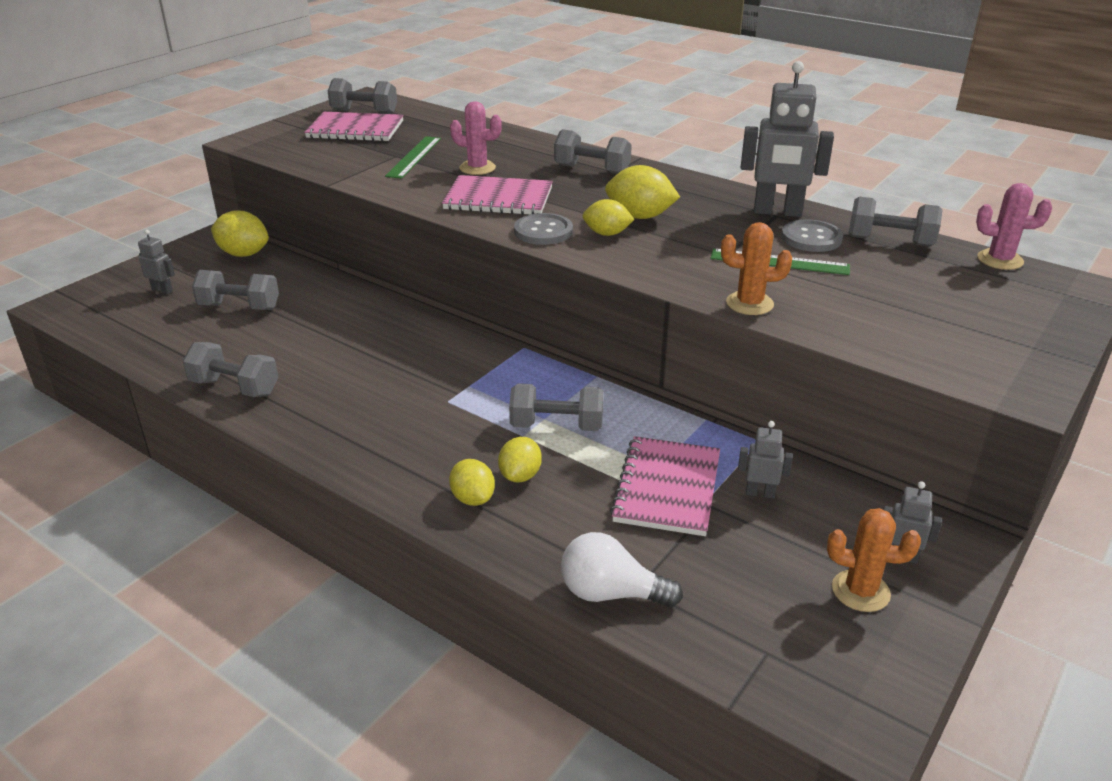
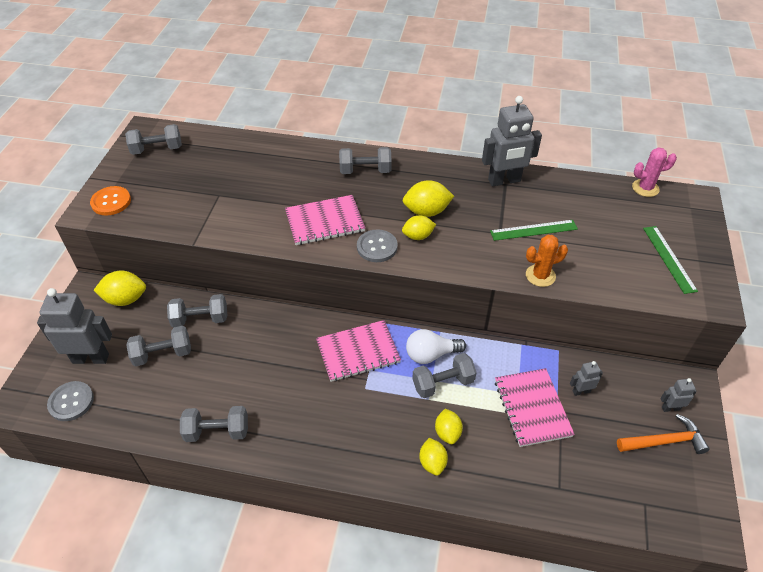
camera: 25 degrees left, 15 degrees up
(162, 290) = (91, 358): grey robot -> grey robot, size x2.09
(275, 139) = (111, 202): none -> orange button
(355, 130) = (166, 173): pink notebook -> pink notebook (358, 352)
(414, 157) = (233, 192): green ruler -> green ruler (669, 258)
(473, 498) = (432, 462): yellow lemon -> yellow lemon turned 45 degrees clockwise
(477, 168) = (287, 192): pink cactus -> none
(611, 593) = (549, 499): white light bulb -> white light bulb (431, 354)
(811, 238) = (537, 201): grey button -> grey button (71, 402)
(860, 591) = (665, 441): orange cactus -> orange hammer
(890, 241) = (581, 189): grey dumbbell -> grey dumbbell (200, 319)

